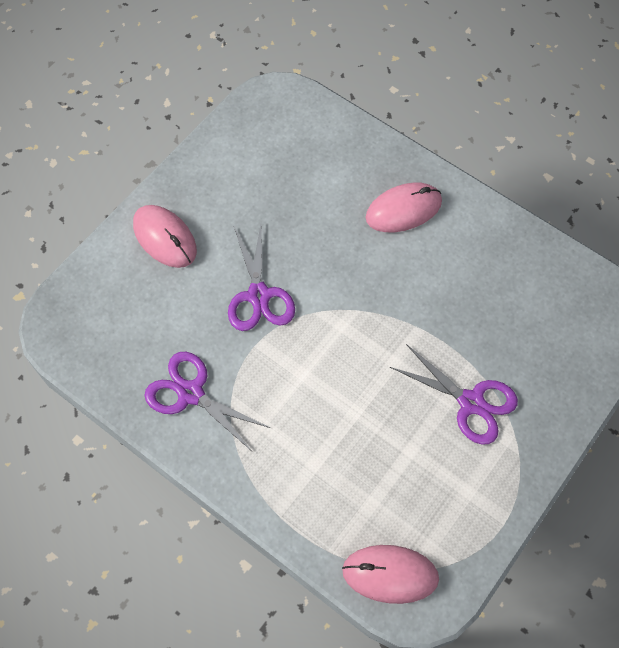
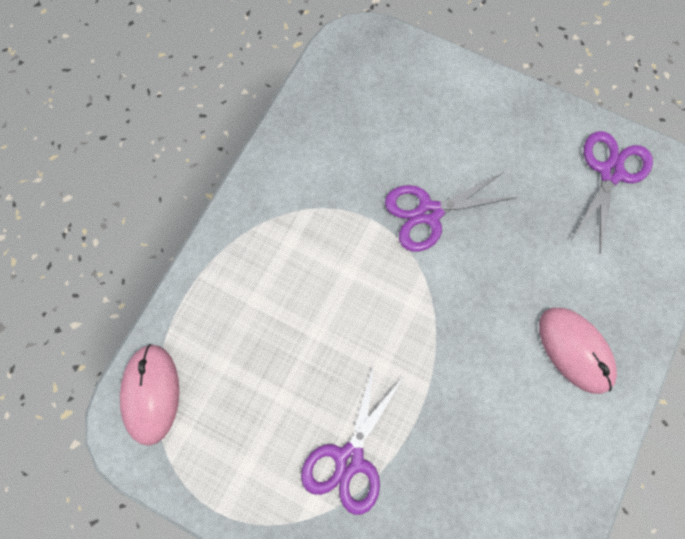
camera: 80 degrees right, 10 degrees up
(165, 238) = (473, 111): pink mouse -> none
(191, 393) = (310, 170): purple scissors -> purple scissors (610, 173)

